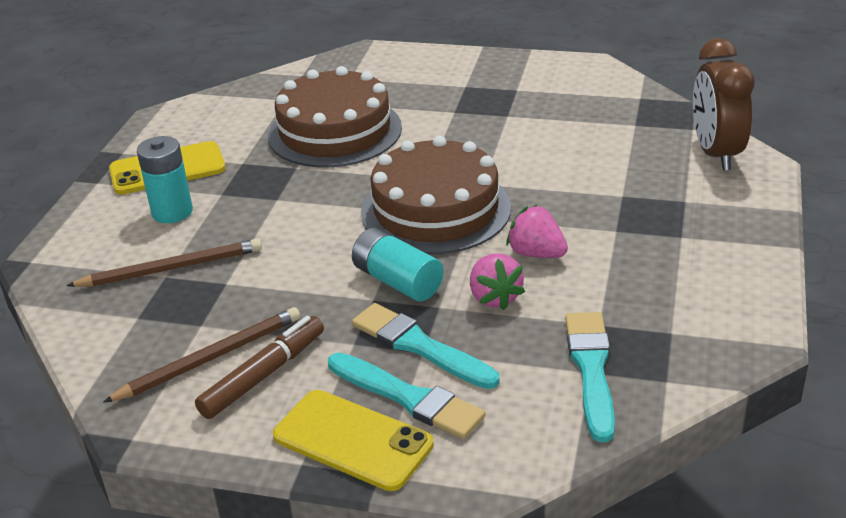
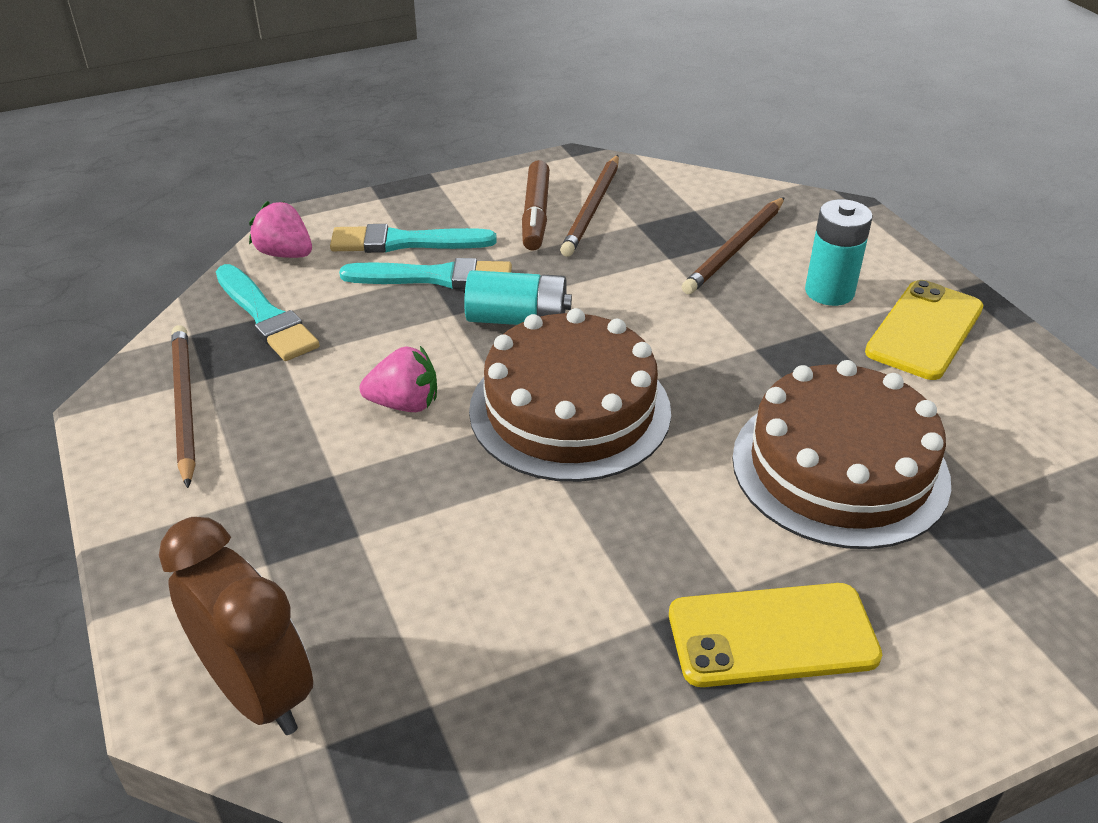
camera: 140 degrees right, 5 degrees up
(352, 440) = (418, 206): yellow phone -> yellow phone (772, 635)
(494, 297) = (408, 341): pink strawberry -> pink strawberry (285, 254)
(697, 316) = (184, 405): none -> brown pencil

